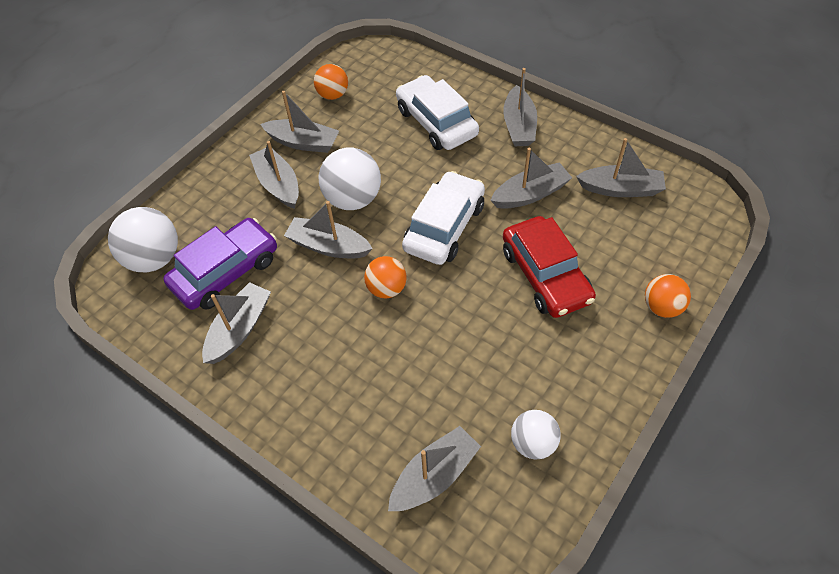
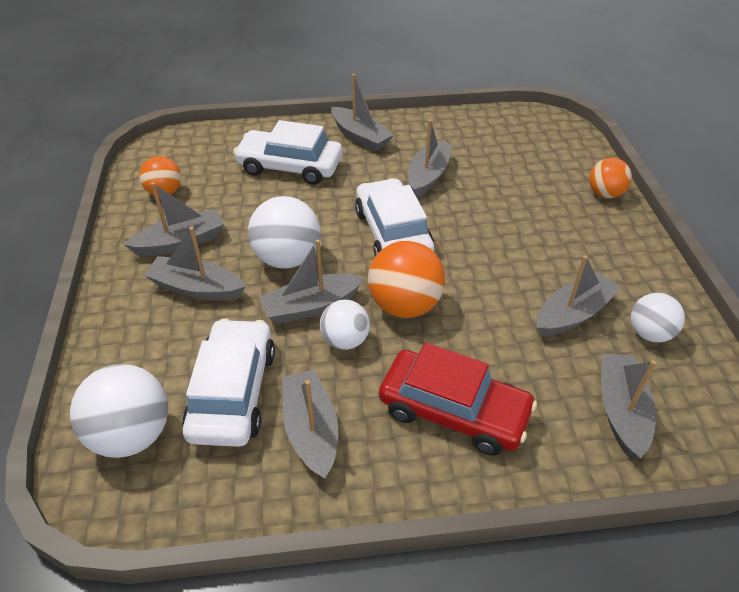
camera: 45 degrees left, 10 degrees down
(226, 272) = (233, 392): purple car -> white car
(322, 286) = (345, 340): none -> white ball
(386, 289) = (404, 305): orange ball -> orange ball, size x1.59
(545, 275) = (509, 220): red car -> red car (453, 411)
(620, 189) = (484, 140): grey boat -> grey boat (573, 314)

